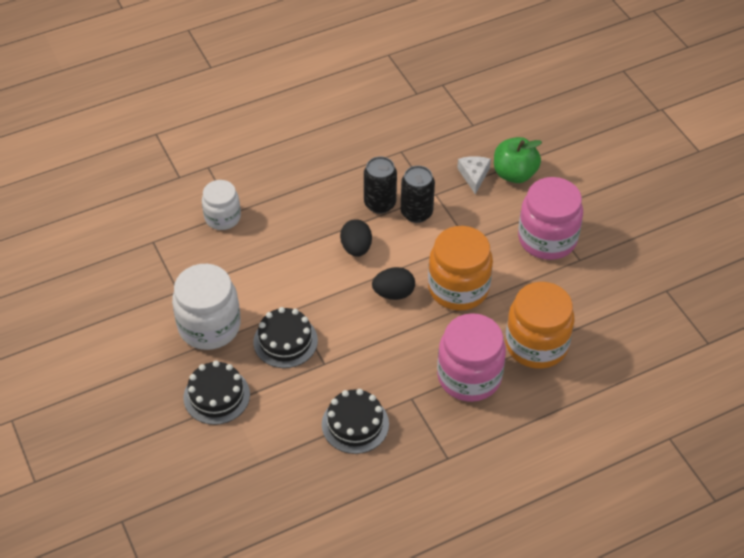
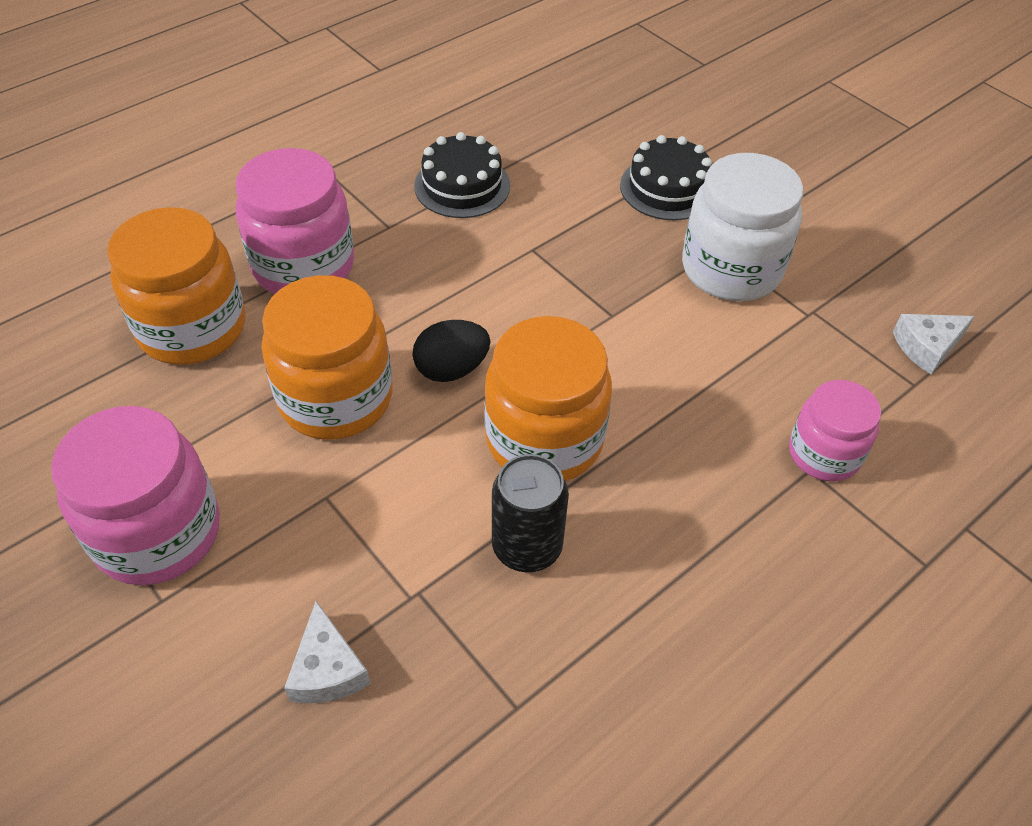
camera: 165 degrees right, 0 degrees up
(131, 259) = (927, 347): none -> white cheese
(222, 217) = (824, 454): white jar -> pink jar
(285, 341) = (604, 268): black cake -> none
(356, 248) = (544, 440): black egg -> orange jar
(416, 213) = (443, 540): black can -> none
(514, 174) = (227, 696): green apple -> none

